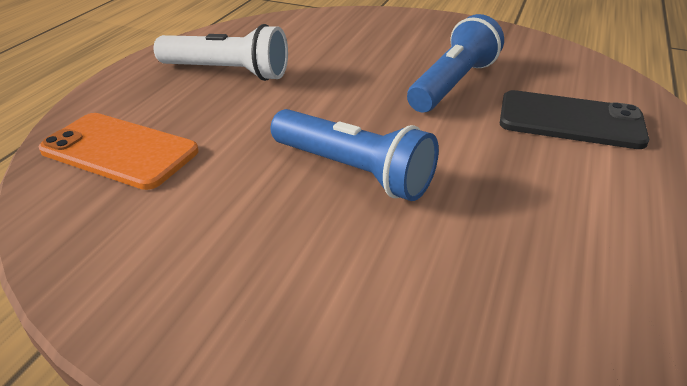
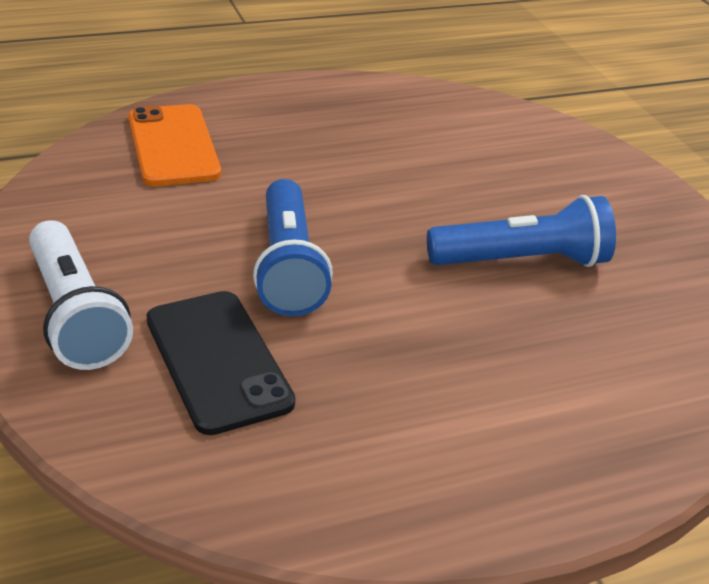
camera: 45 degrees right, 0 degrees up
(227, 72) = (349, 129): white flashlight -> white flashlight (75, 314)
(570, 120) = (562, 367): black phone -> black phone (218, 360)

